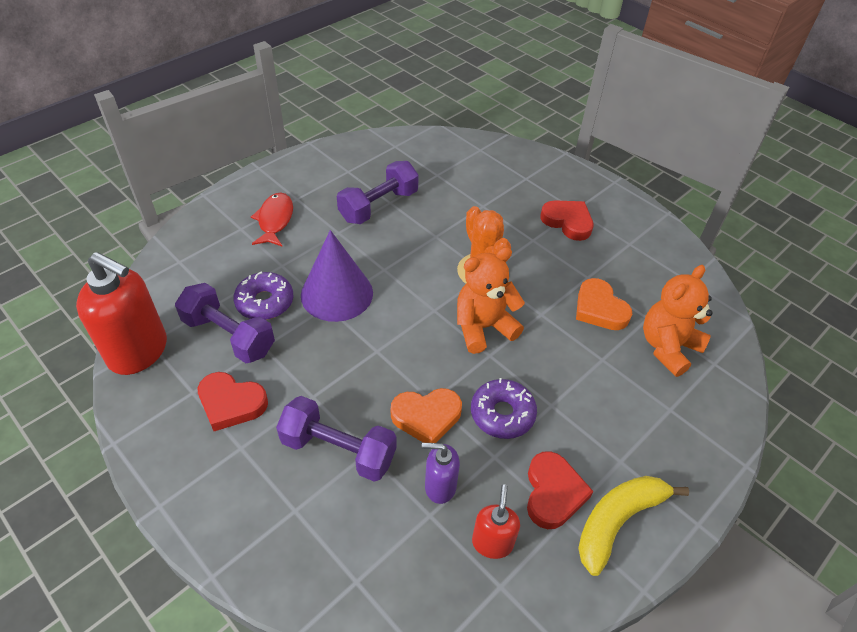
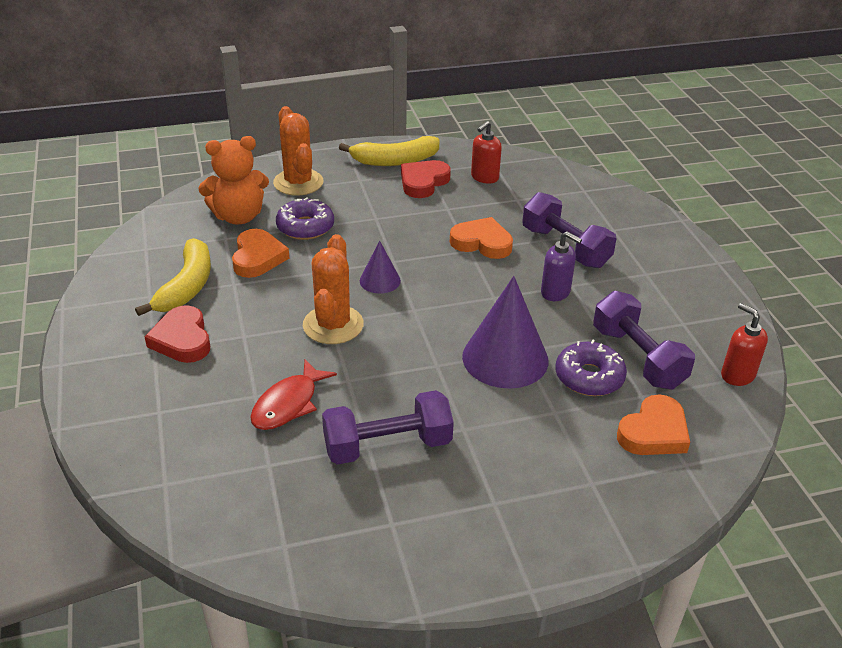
camera: 150 degrees left, 10 degrees down
(139, 351) = (737, 375): red soap dispenser -> red soap dispenser, size x0.53
(205, 276) = (654, 432): none -> orange heart
(231, 403) = (647, 303): red heart -> none
(275, 220) = (540, 478): red fish -> red fish (288, 404)
(440, 486) = (500, 208): purple soap dispenser -> purple soap dispenser (555, 292)
(483, 327) = (380, 280): orange teddy bear -> purple cone
(502, 414) = (420, 225): purple donut -> purple donut (305, 227)
(616, 260) = (187, 287): none -> yellow banana
(672, 423) = (298, 182): none -> orange cactus

